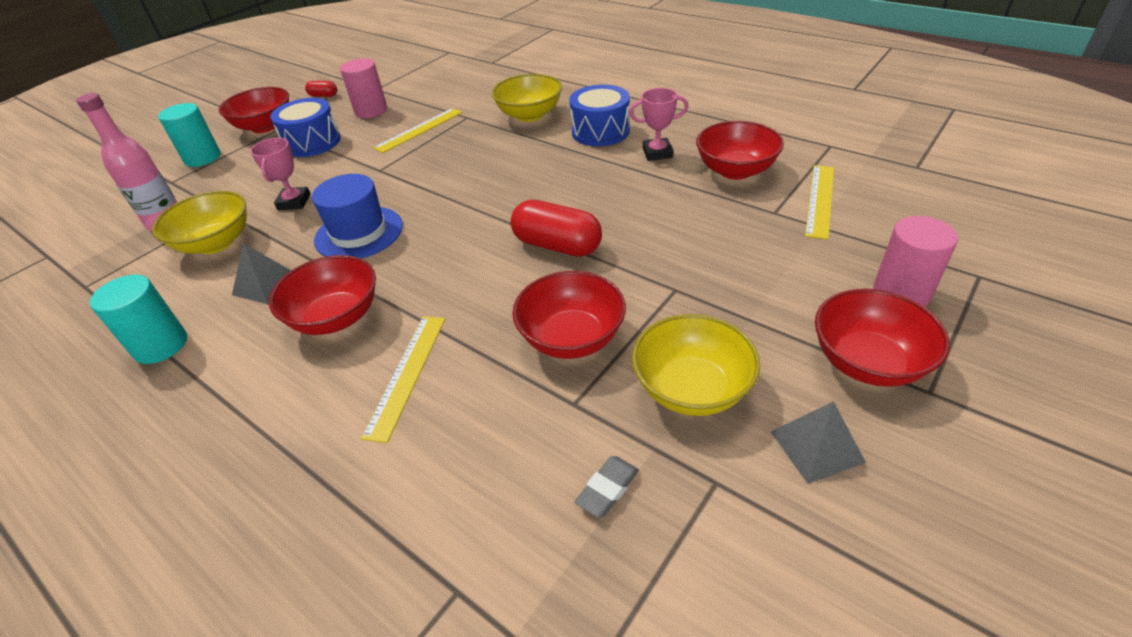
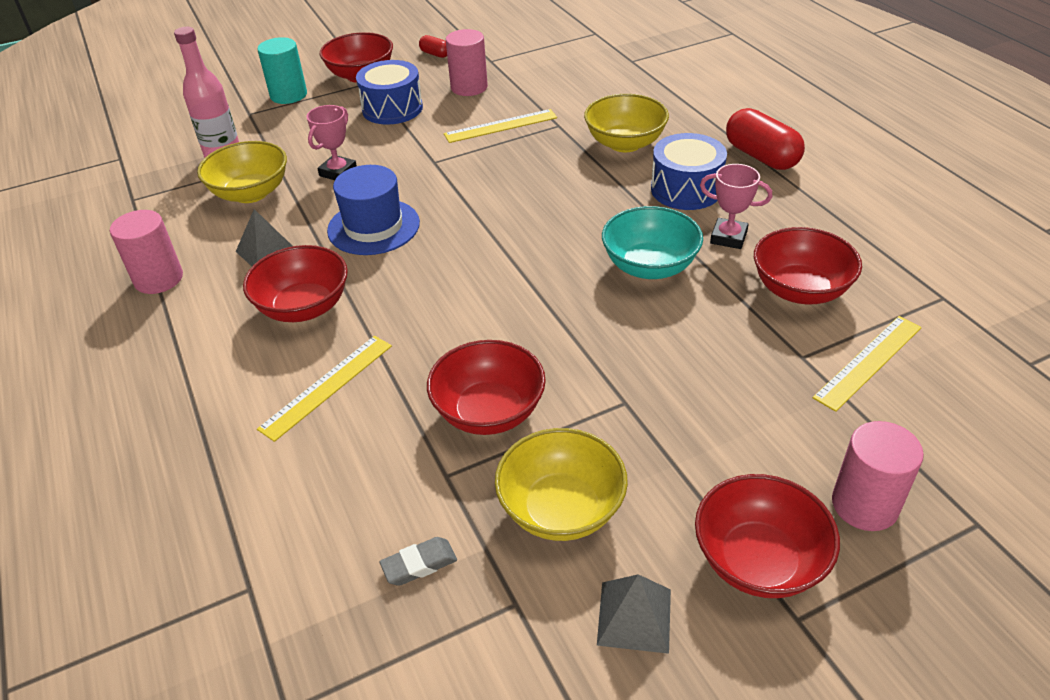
camera: 25 degrees right, 0 degrees up
(161, 345) = (159, 279): turquoise cylinder -> pink cylinder
(557, 245) = (544, 309): red capsule -> red capsule (761, 156)
(615, 189) = (649, 266): none -> turquoise bowl

